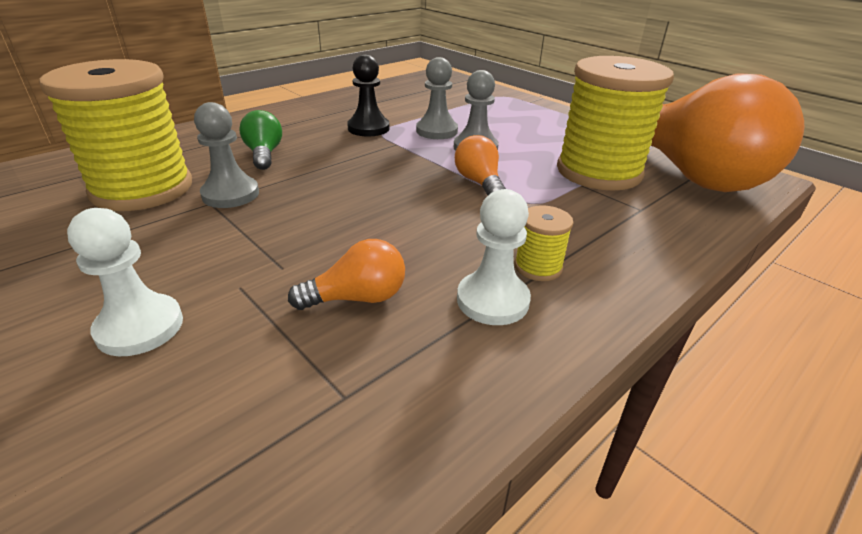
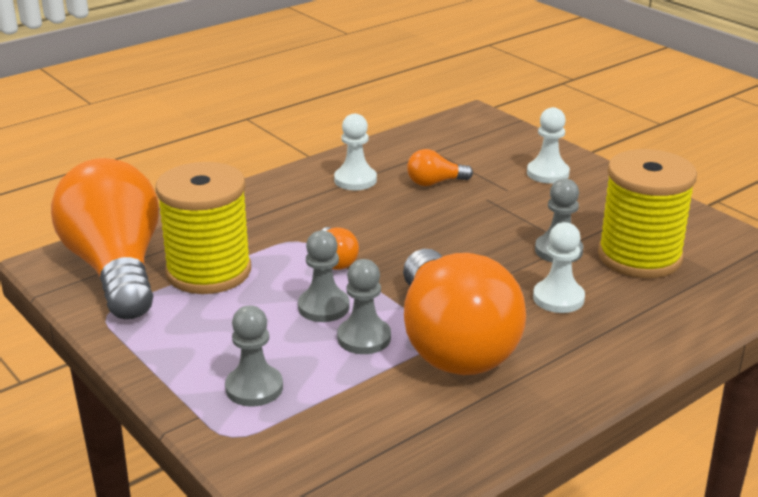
camera: 175 degrees left, 5 degrees down
(264, 154) = (558, 298): green light bulb -> white pawn
(368, 128) = (452, 344): black pawn -> orange light bulb
(503, 110) = (254, 388): none -> grey pawn
(538, 267) = (318, 195): yellow spool -> none

